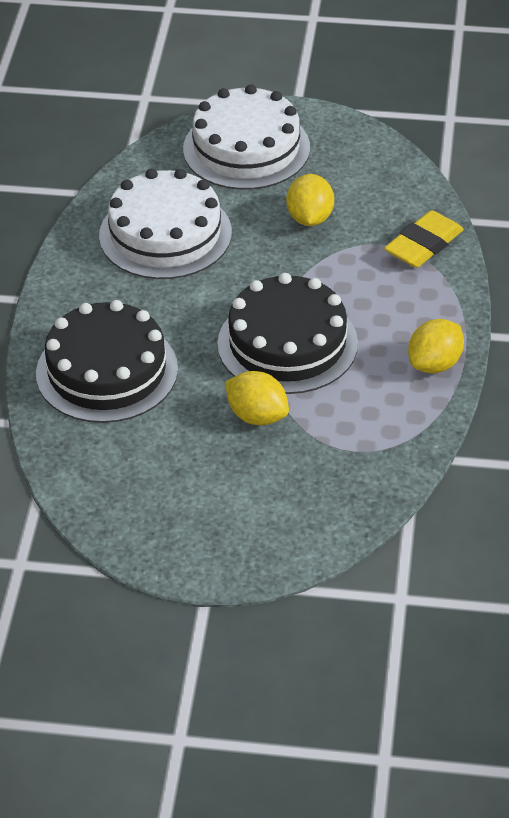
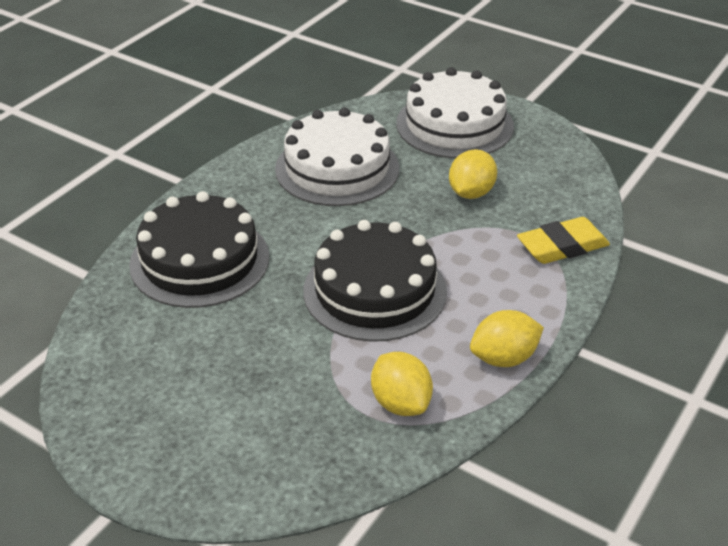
camera: 25 degrees right, 5 degrees down
(257, 416) = (298, 346): yellow lemon -> yellow lemon (400, 403)

